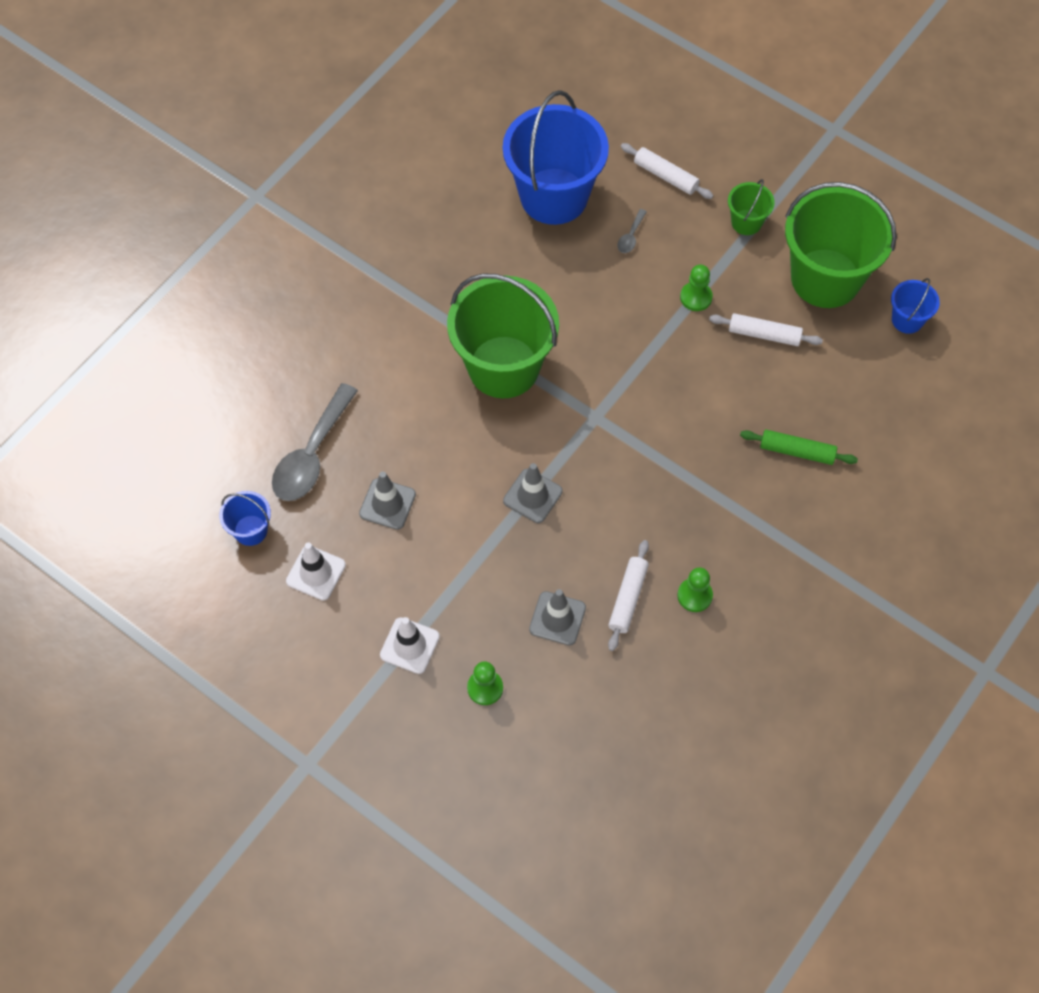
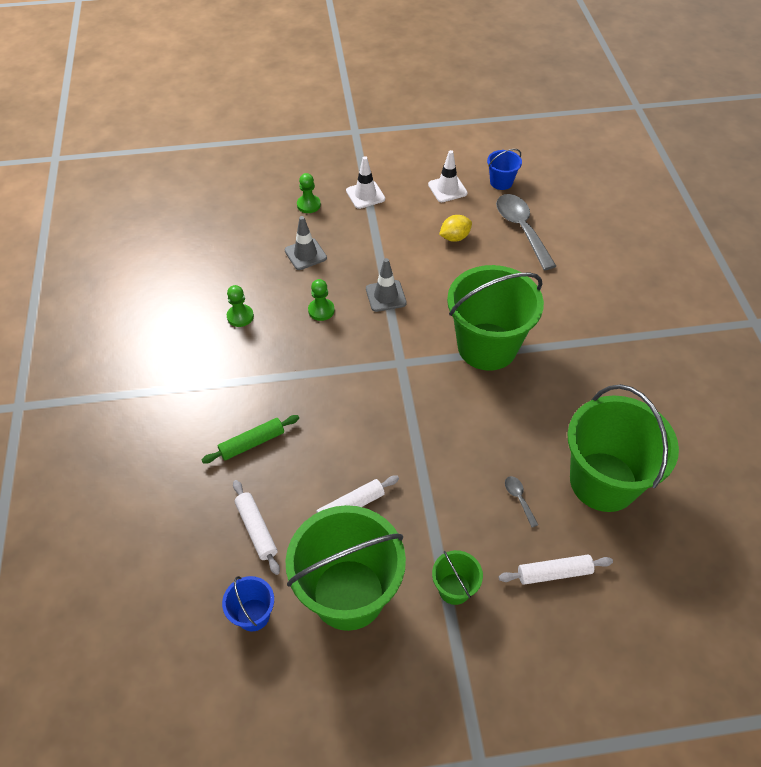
camera: 135 degrees right, 10 degrees down
(387, 504) = (454, 237): grey traffic cone -> yellow lemon
(554, 196) = (603, 481): blue bucket -> green bucket
(628, 598) = (277, 289): white rolling pin -> white rolling pin (256, 529)
(696, 297) = (425, 492): green pawn -> green pawn (321, 310)

